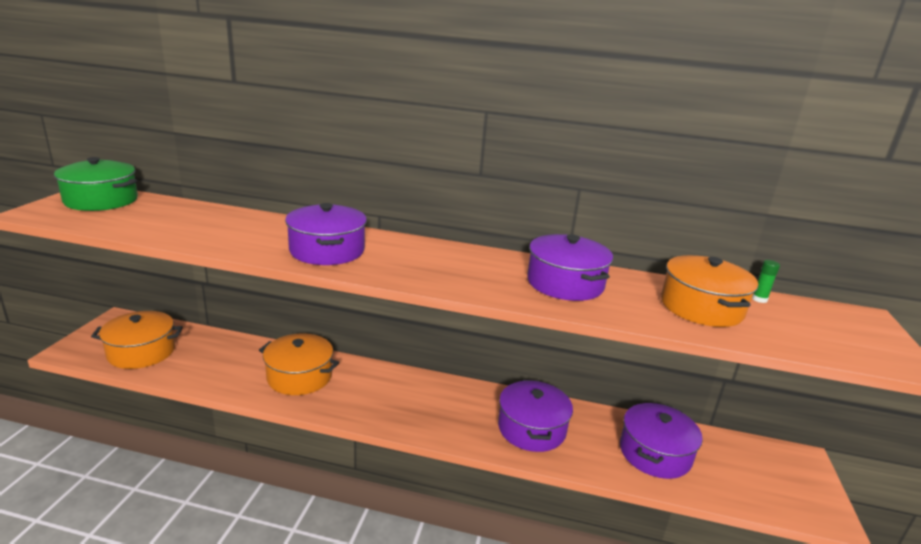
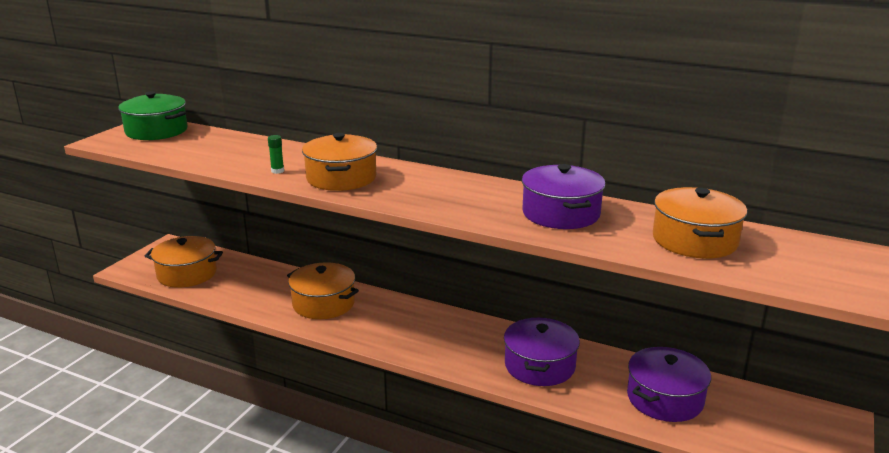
camera: 15 degrees right, 0 degrees up
(327, 250) = (341, 178): purple pot -> orange pot
(759, 299) = (769, 236): green glue stick -> green glue stick (277, 171)

